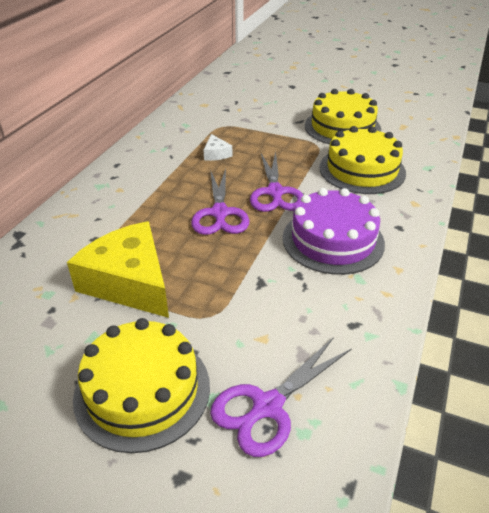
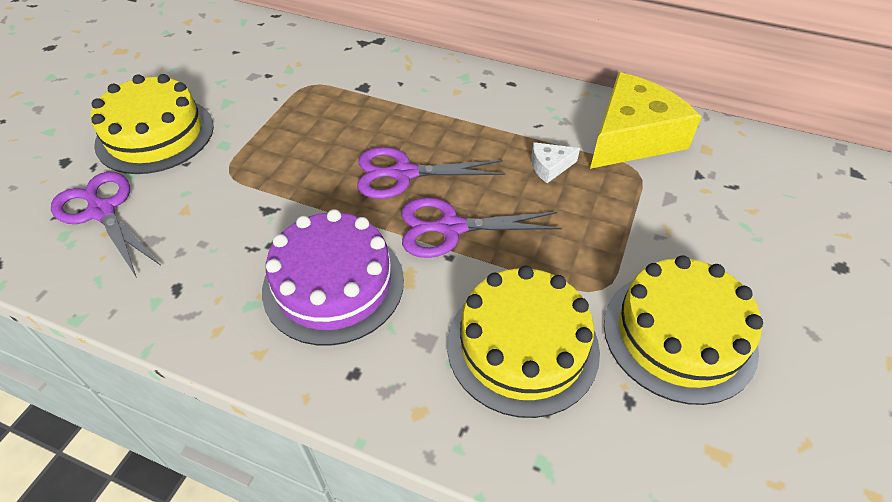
camera: 90 degrees right, 10 degrees up
(129, 282) = (292, 114): yellow cheese -> yellow cheese (632, 137)

